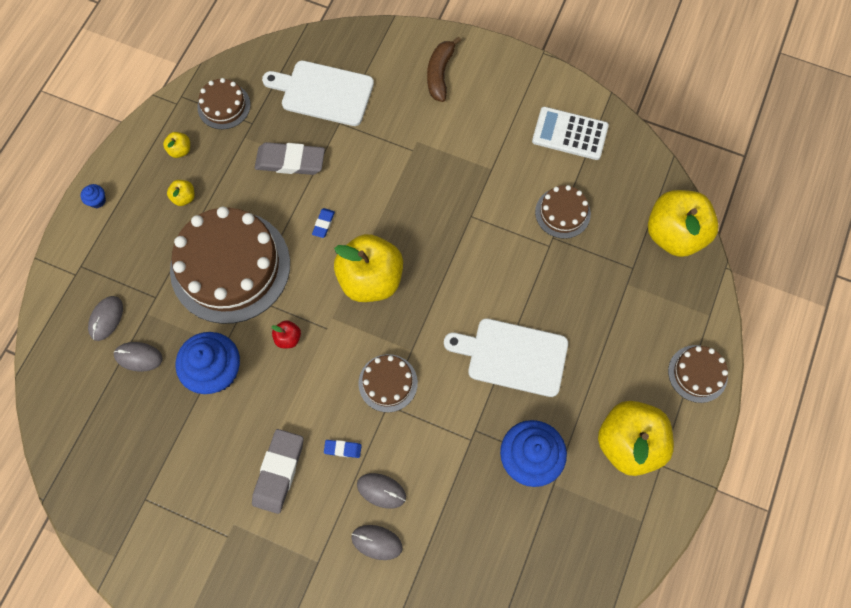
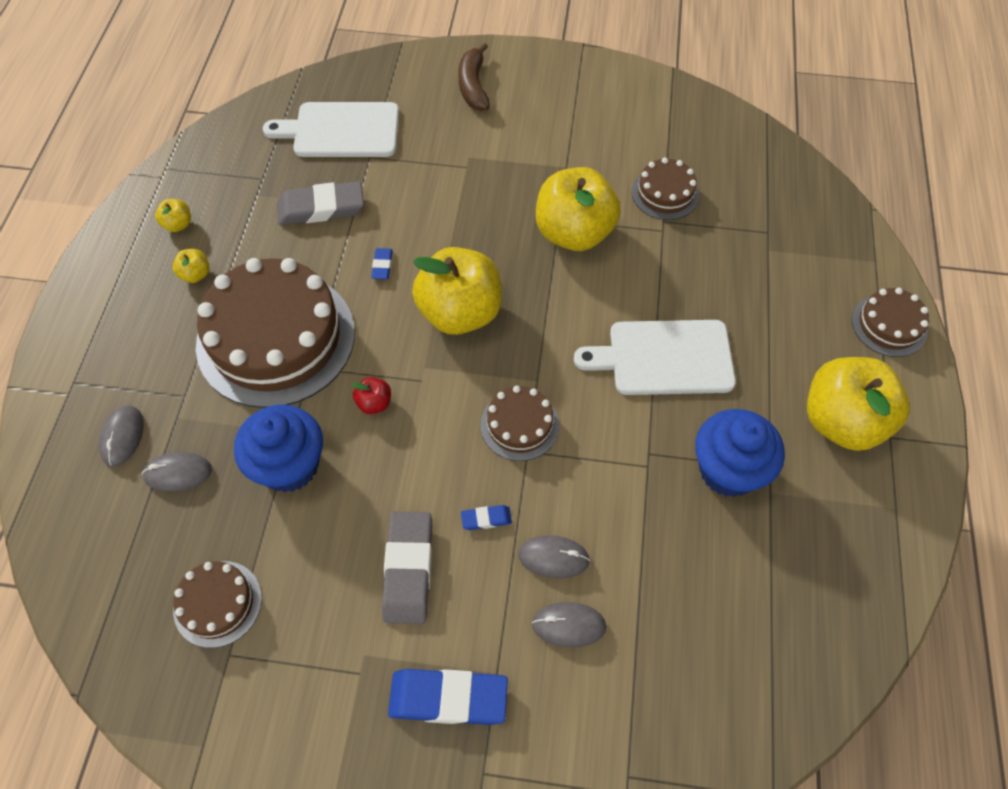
camera: 15 degrees left, 10 degrees down
(97, 201) = (81, 302): blue cupcake -> none
(224, 106) = (222, 167): brown cake -> brown cake (217, 603)
(281, 570) = (448, 698): none -> blue eraser
(570, 134) = (643, 114): white calculator -> none
(674, 234) = (800, 188): yellow apple -> yellow apple (574, 233)

